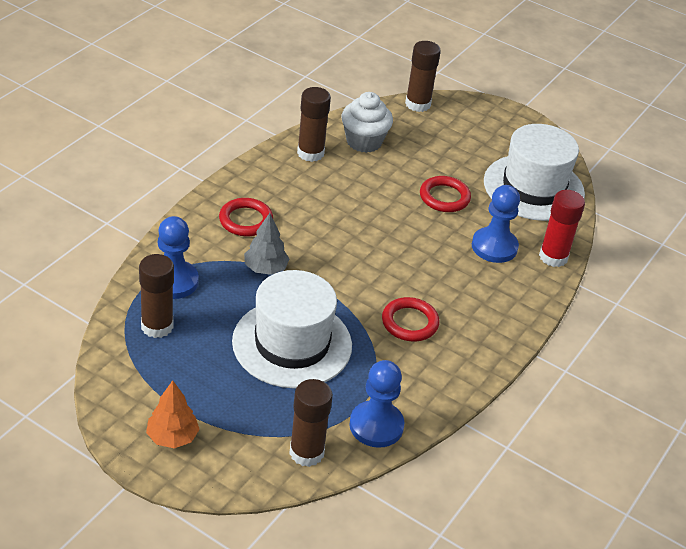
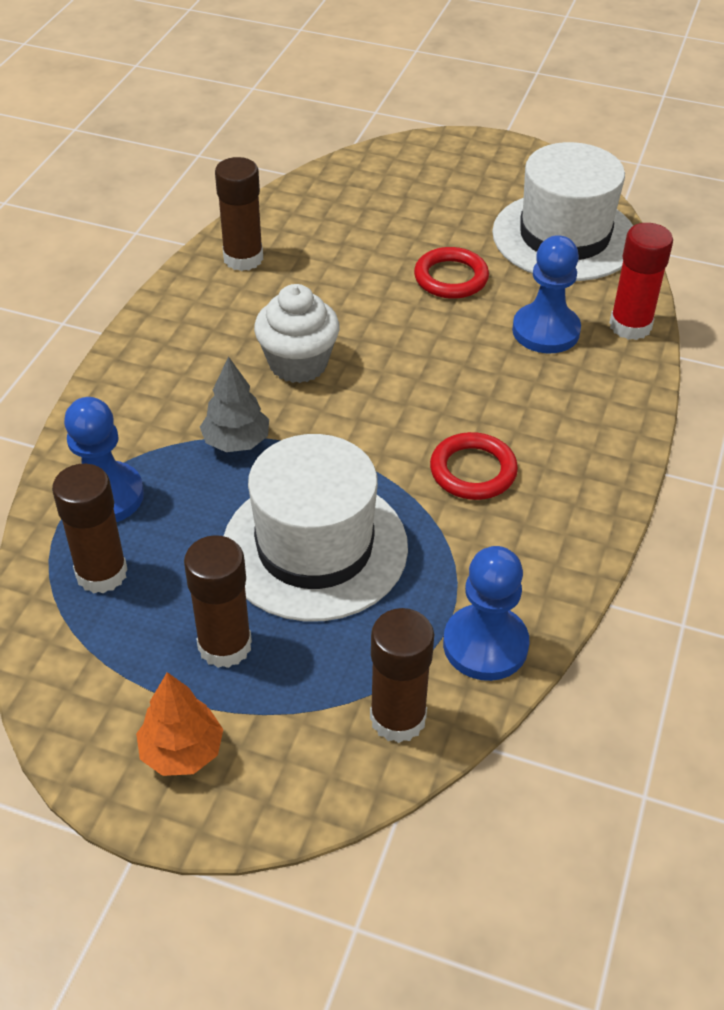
camera: 10 degrees left, 5 degrees up
(245, 220) = (183, 377): red ring -> none
(364, 142) = (312, 226): white cupcake -> white cupcake (298, 363)
(418, 104) = (366, 159): brown glue stick -> brown glue stick (225, 645)

